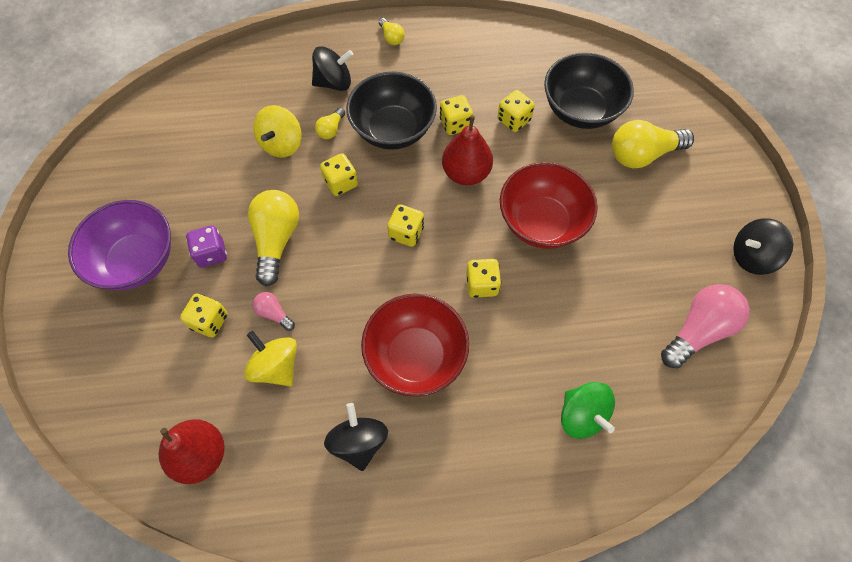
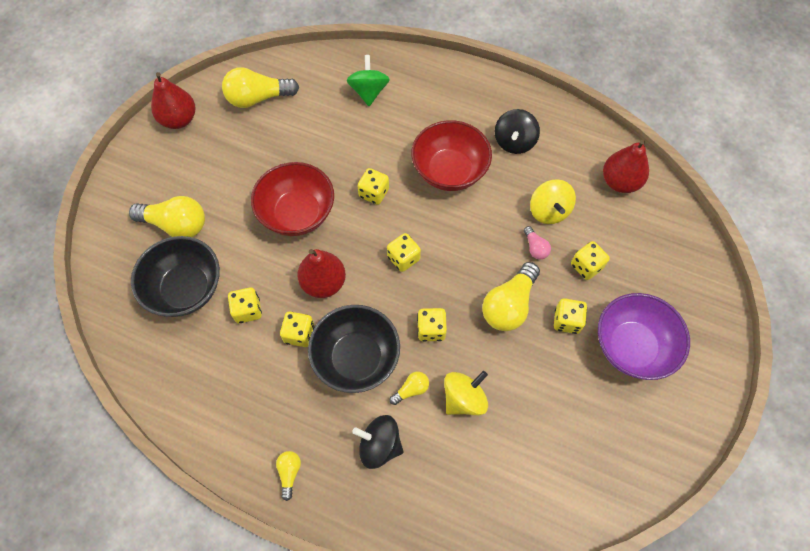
camera: 150 degrees left, 0 degrees up
(211, 253) = (567, 321): purple dice -> yellow dice
(698, 330) = (258, 98): pink light bulb -> yellow light bulb
(752, 256) = (179, 120): black spinning top -> red pear

